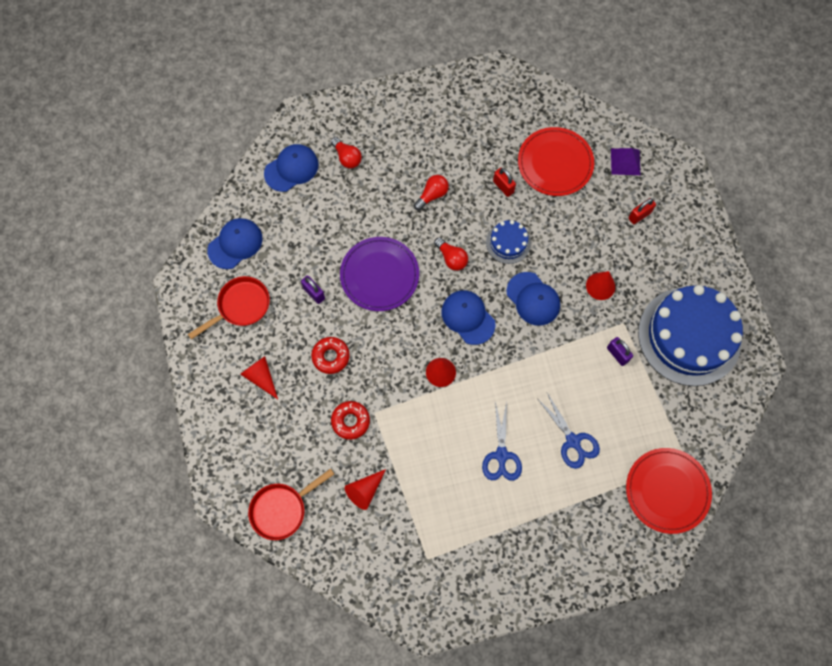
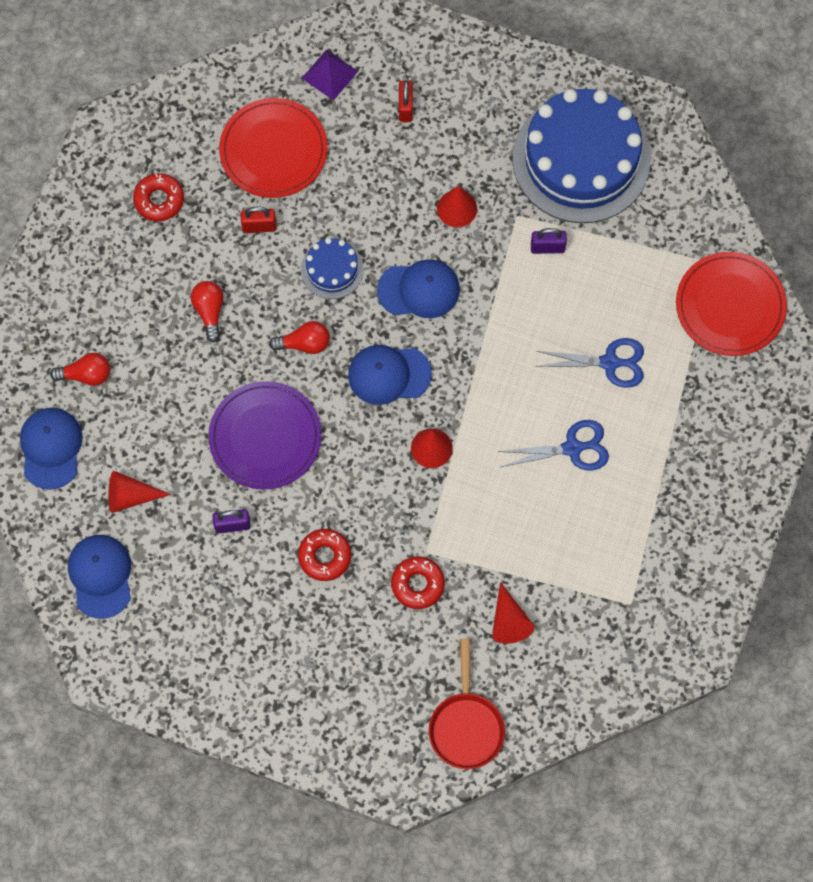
camera: 55 degrees left, 0 degrees up
(240, 306) = (186, 619): red pan -> none
(261, 377) = (292, 651): red cone -> red cone (130, 496)
(477, 125) = (159, 200): none -> red donut
(501, 455) = (572, 448): blue scissors -> blue scissors turned 45 degrees counterclockwise

